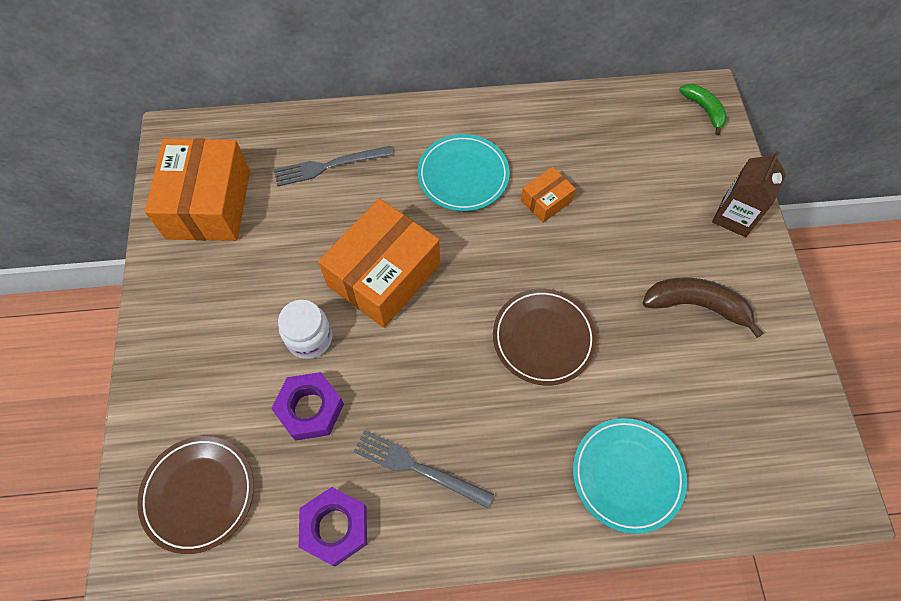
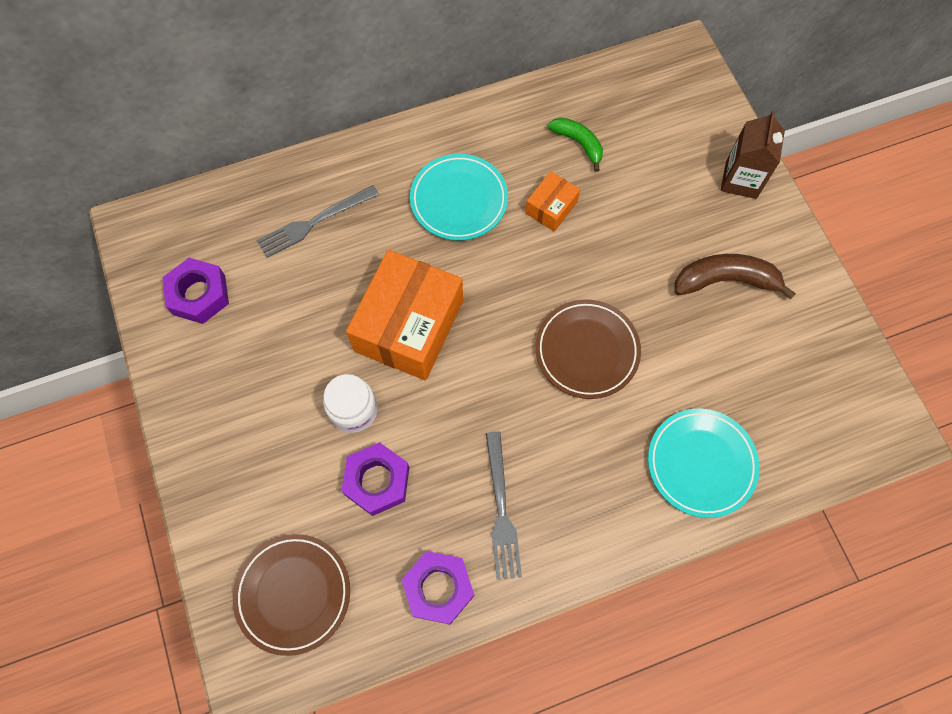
camera: 15 degrees left, 5 degrees up
(208, 204) = (199, 295): orange box -> purple nut
(418, 468) = (501, 510): grey fork -> grey fork turned 105 degrees counterclockwise
(704, 110) = (684, 71): green banana -> green banana (578, 143)

